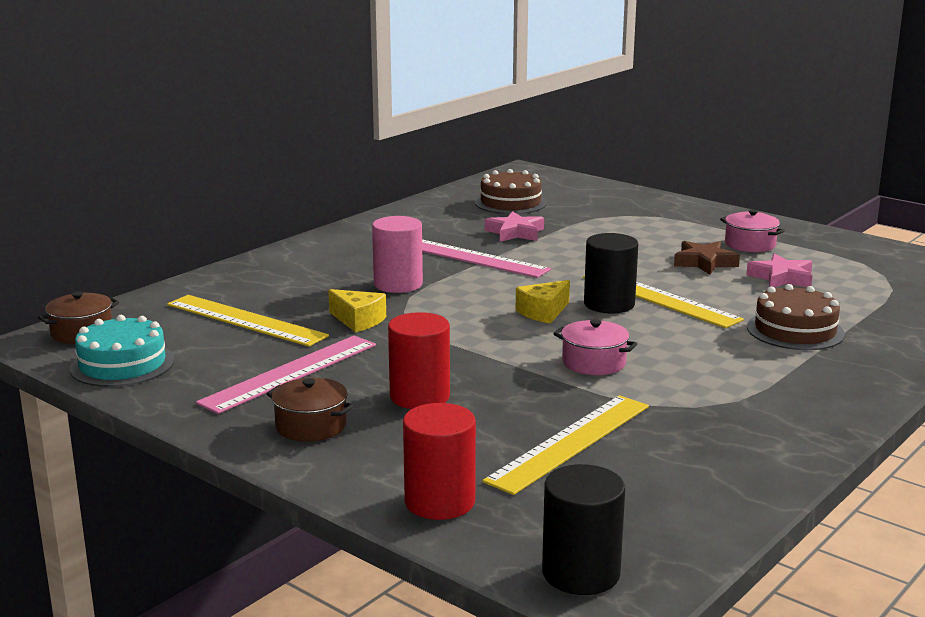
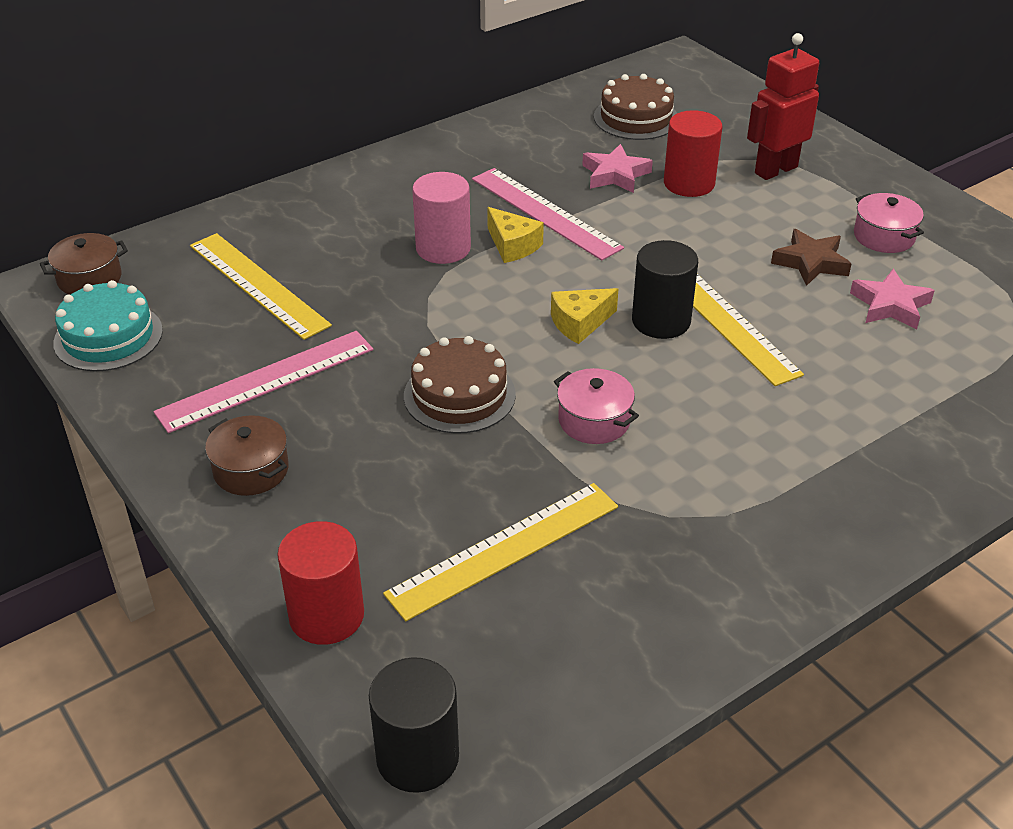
camera: 15 degrees right, 20 degrees up
(358, 320) = (373, 304): yellow cheese -> yellow cheese (512, 246)
(419, 396) = (381, 443): red cylinder -> red cylinder (689, 183)
(641, 219) = (775, 170): none -> red robot
(795, 330) = (856, 404): brown cake -> brown cake (459, 395)

